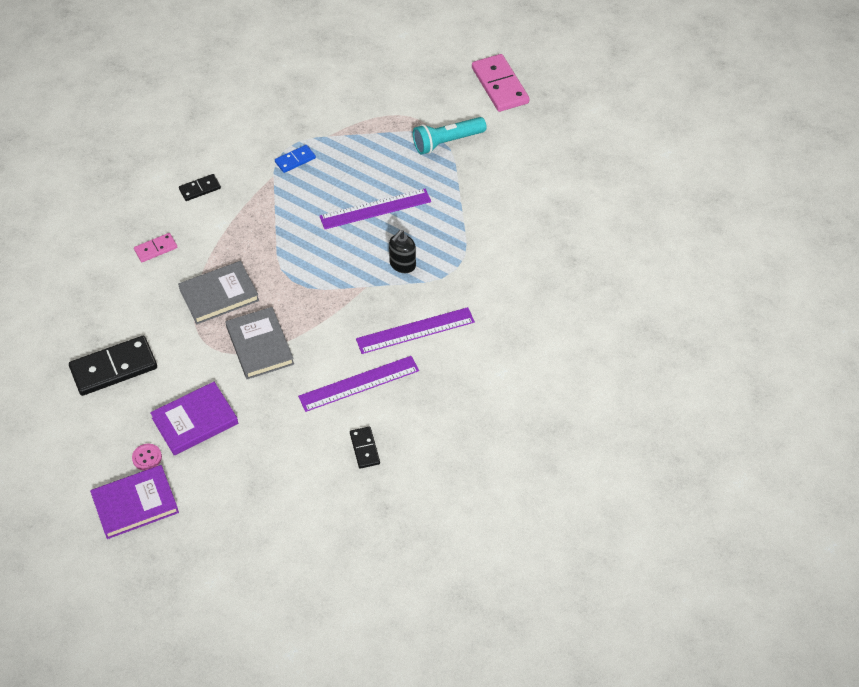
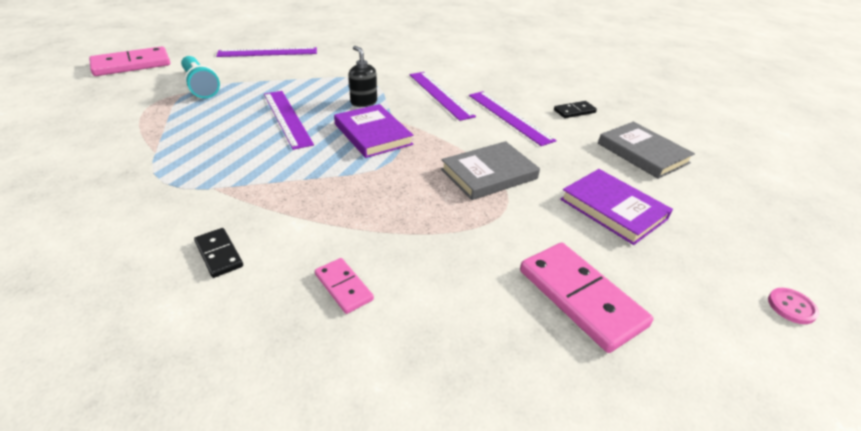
camera: 100 degrees left, 15 degrees down
(113, 368) = (580, 298): black domino -> pink domino
(135, 504) = (752, 241): purple book -> purple book (373, 134)
(147, 457) = (688, 241): pink button -> pink button (791, 307)
(219, 295) = (423, 211): grey book -> grey book (642, 153)
(295, 160) = (190, 173): blue domino -> none
(402, 265) = (363, 102): black soap dispenser -> black soap dispenser turned 150 degrees counterclockwise
(535, 182) = (268, 52): none -> purple ruler

